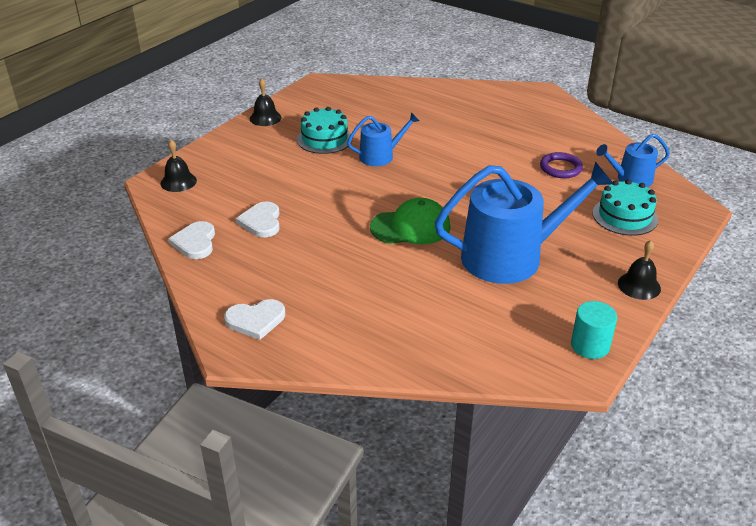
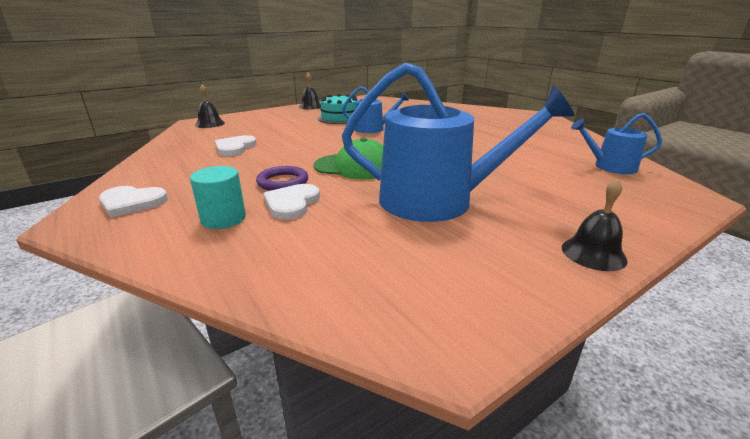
camera: 20 degrees right, 10 degrees down
(195, 242) = (169, 151): white heart -> white heart (292, 203)
(560, 168) = (534, 152): purple ring -> purple ring (283, 182)
(590, 346) = (485, 309): turquoise cylinder -> turquoise cylinder (223, 219)
(625, 216) = (594, 190): turquoise cake -> none

